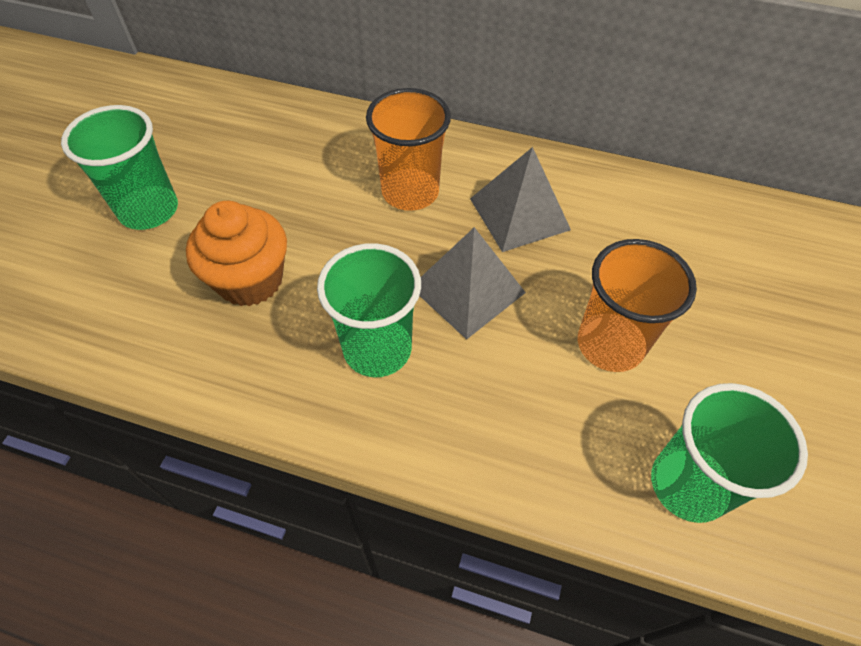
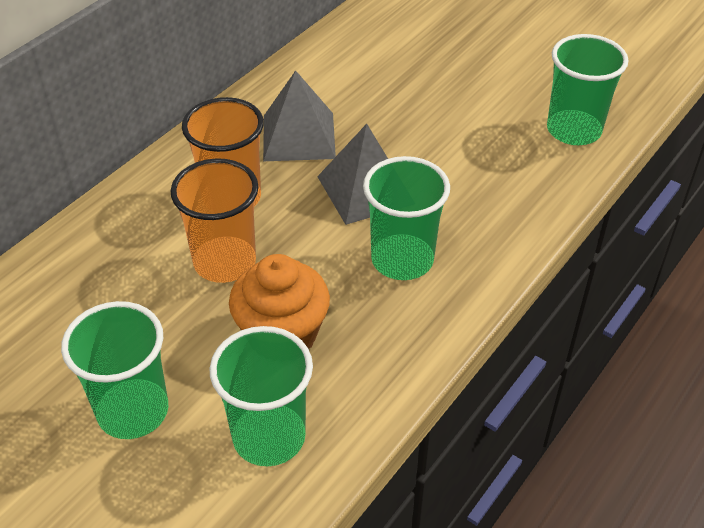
camera: 70 degrees left, 10 degrees down
(132, 305) = (269, 437): none -> green cup
(610, 344) = (452, 128): orange cup -> orange cup (225, 262)

